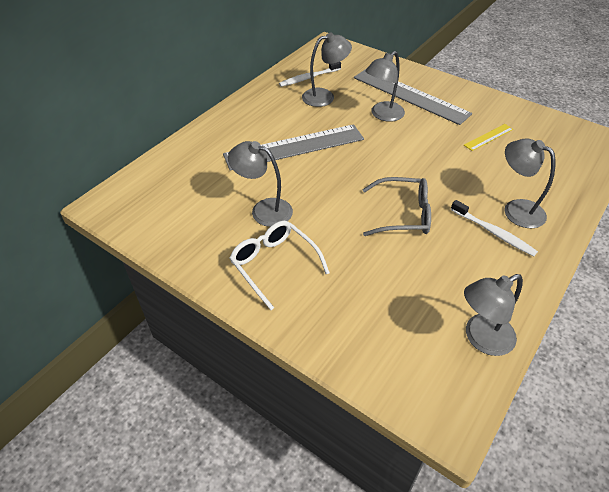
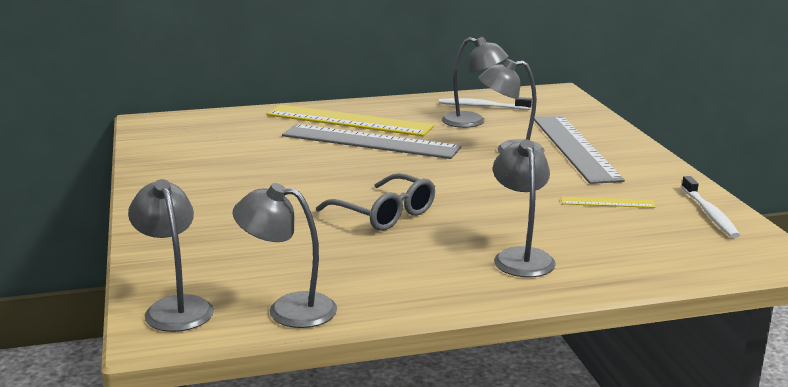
camera: 40 degrees right, 25 degrees down
(250, 131) = (349, 121): none -> yellow ruler
(264, 210) = (262, 166): grey lamp -> grey lamp (175, 307)
(274, 265) = (205, 196): white glasses -> none
(493, 232) = (456, 260): white toothbrush -> white toothbrush (709, 214)

